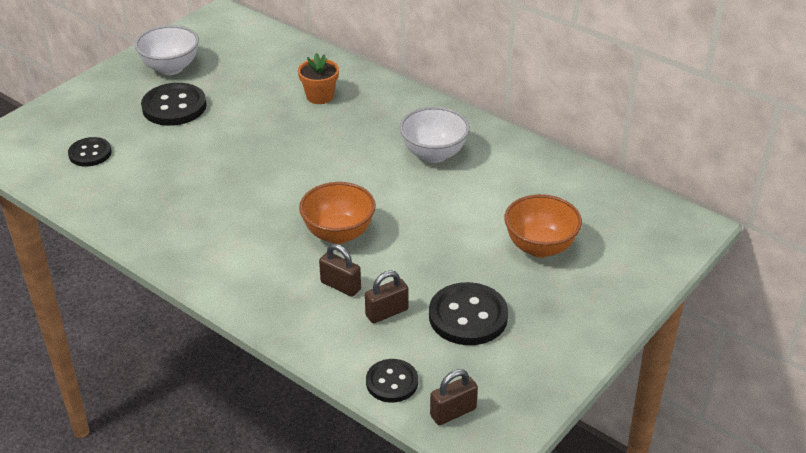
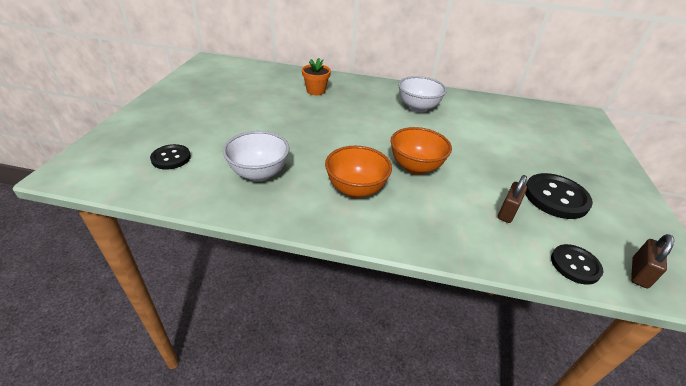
camera: 30 degrees left, 0 degrees up
(171, 68) = (196, 92): white bowl -> white bowl (259, 173)
(174, 107) = (218, 114): black button -> none
(340, 286) = (456, 202): brown padlock -> none
(540, 247) = (536, 143): orange bowl -> orange bowl (355, 189)

